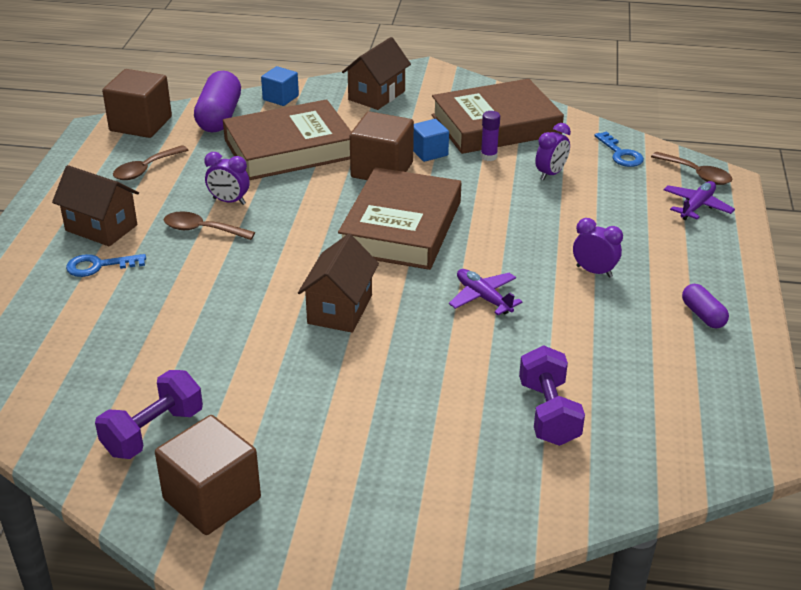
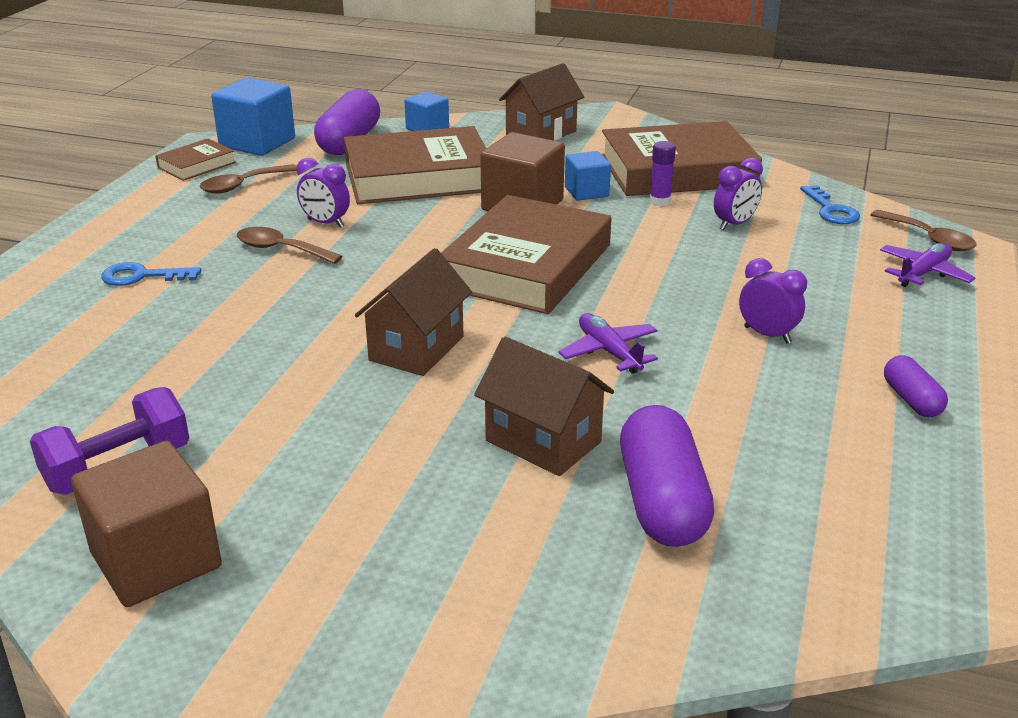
camera: 10 degrees right, 5 degrees down
(98, 152) = (196, 165): none -> brown book
(101, 228) = (164, 238): brown house -> brown house (543, 441)
(141, 124) = (257, 142): brown cube -> blue cube
(548, 413) = (662, 501): purple dumbbell -> purple capsule

